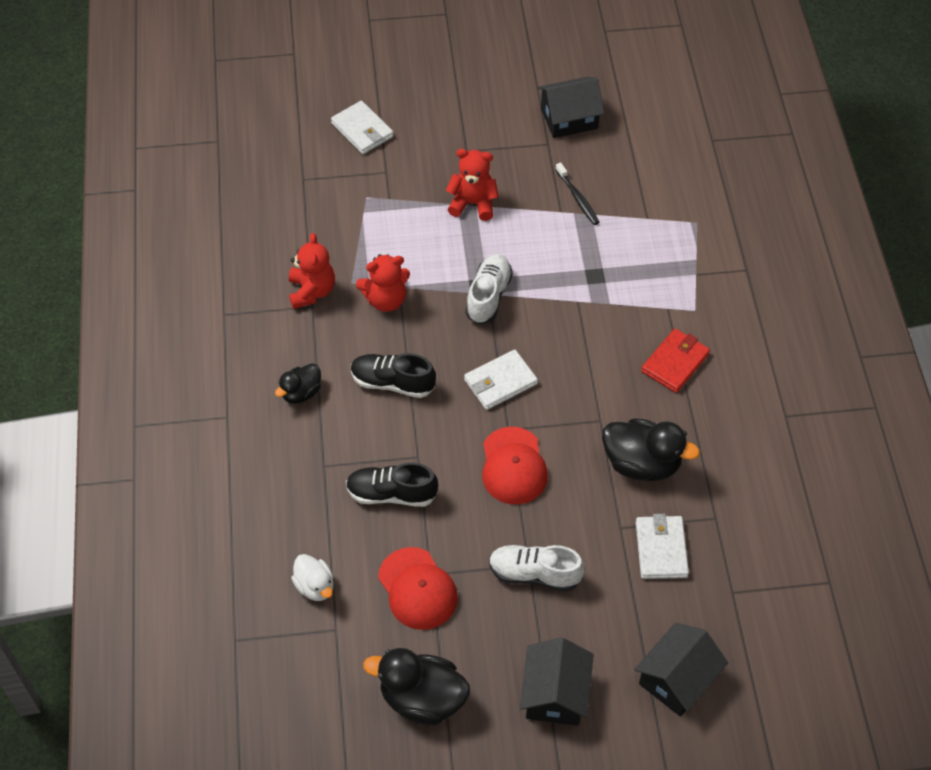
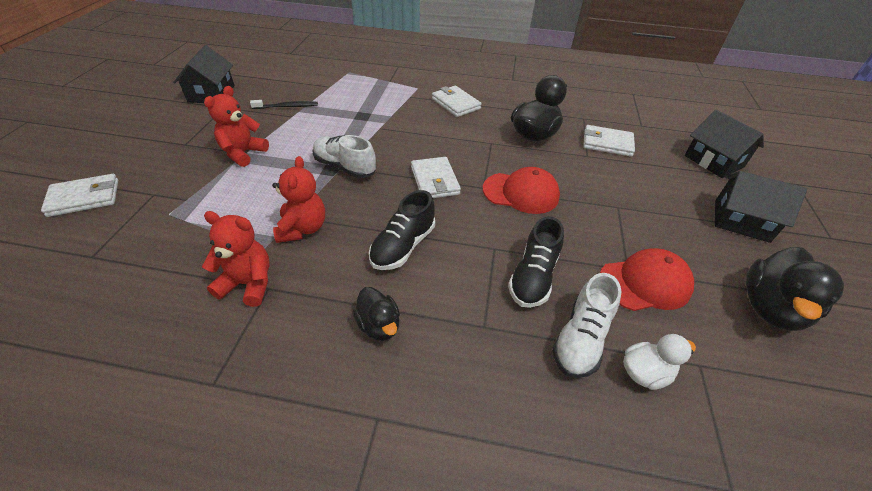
camera: 75 degrees left, 10 degrees down
(534, 574) = (628, 206): white shoe -> white shoe (581, 339)
(675, 363) = (455, 104): red wallet -> white wallet

